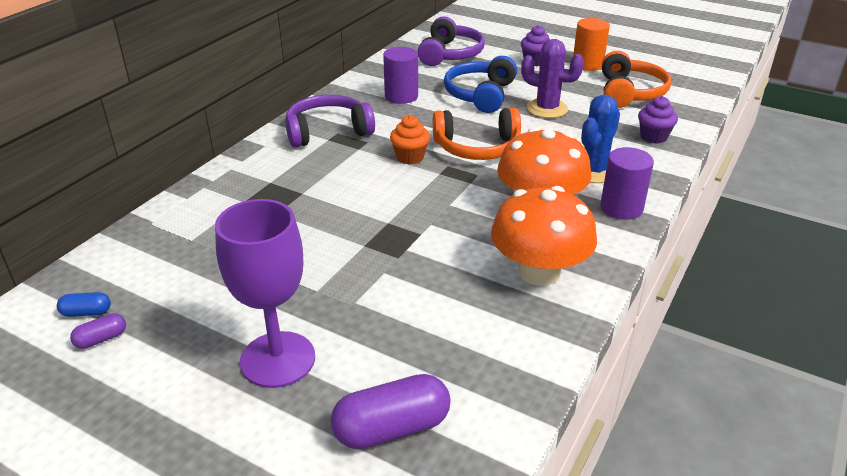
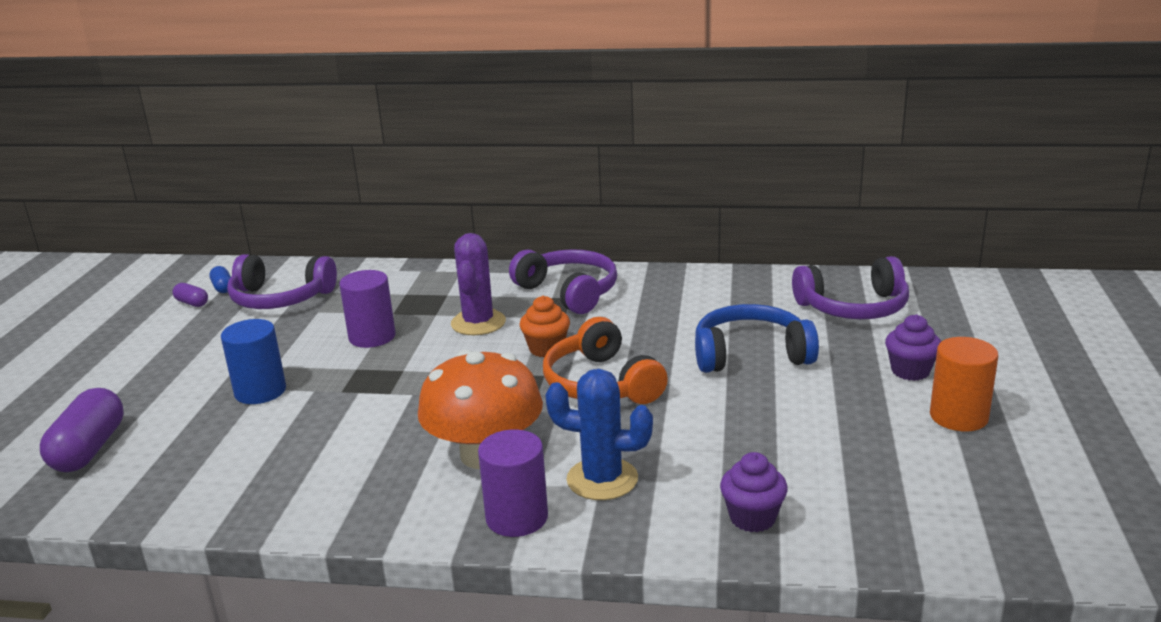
camera: 70 degrees right, 10 degrees down
(167, 274) = (280, 298): none -> purple headphones
(277, 359) = (175, 375): purple goblet -> none
(361, 303) = (260, 391): none -> blue cylinder
(392, 428) = (89, 449): purple capsule -> purple capsule turned 45 degrees clockwise
(401, 96) = (692, 308): purple cylinder -> purple cylinder (372, 337)
(539, 272) = (343, 480): orange mushroom -> none
(547, 109) = (758, 410): purple cactus -> purple cactus (478, 323)
(629, 92) = (894, 472): orange headphones -> none

